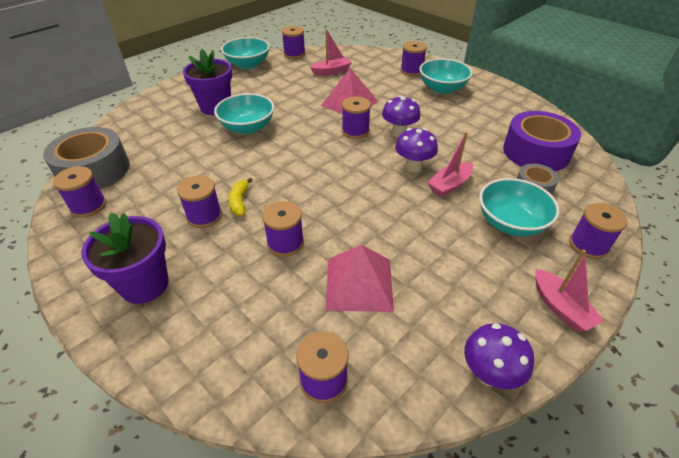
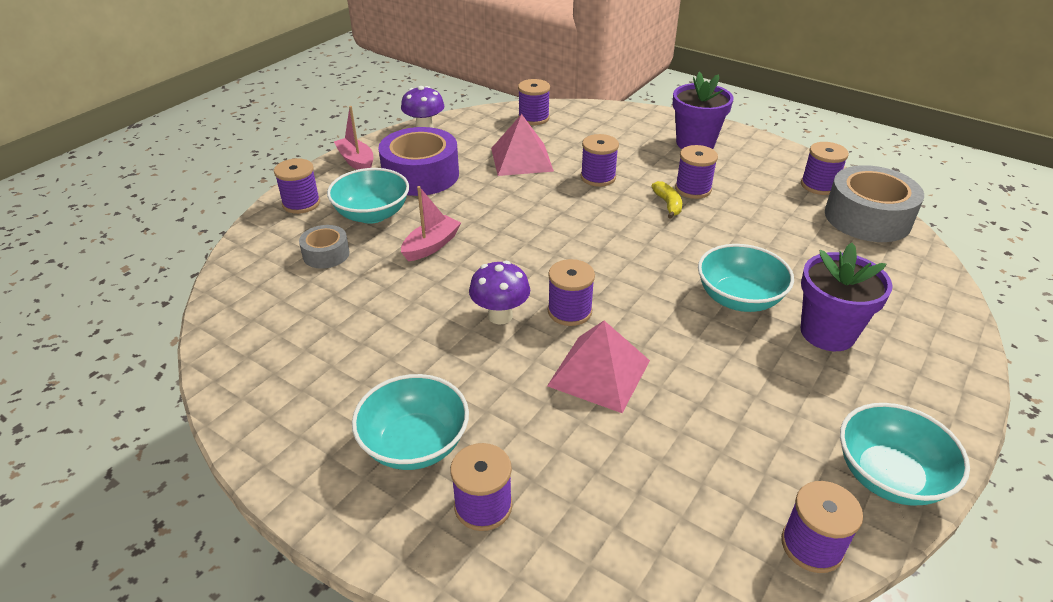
camera: 170 degrees right, 5 degrees down
(331, 71) = (676, 475): pink boat -> none
(413, 167) = (476, 264): purple mushroom -> none
(536, 152) = (294, 305): purple tape -> purple tape (421, 175)

